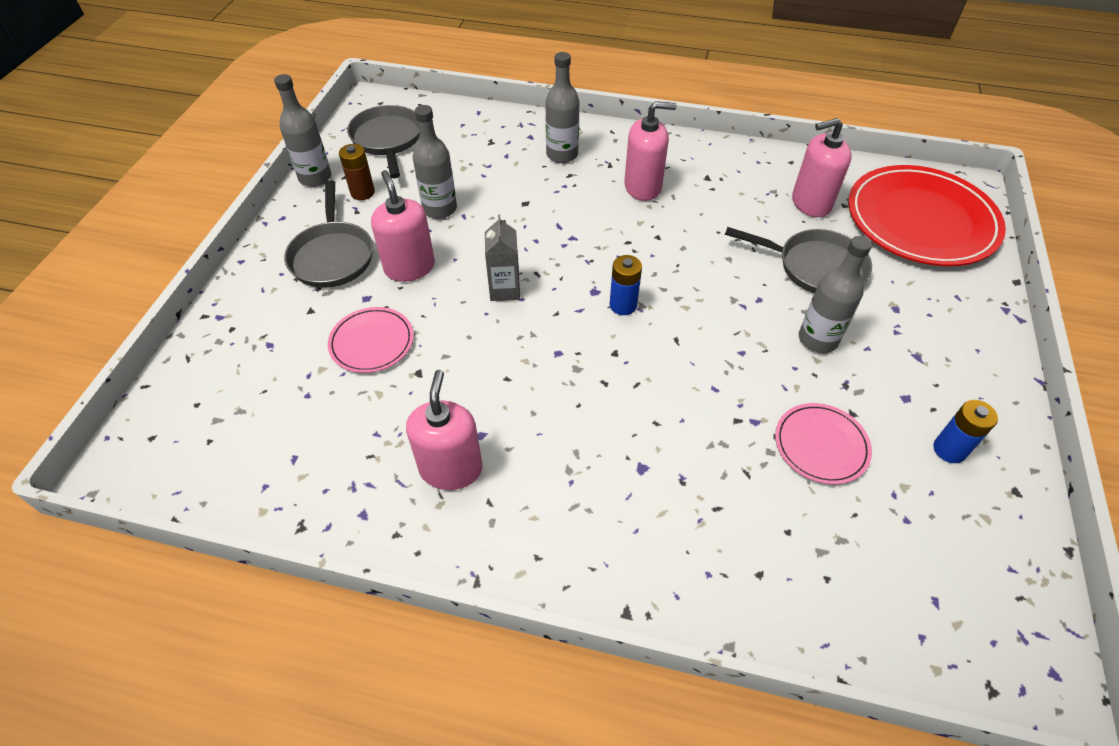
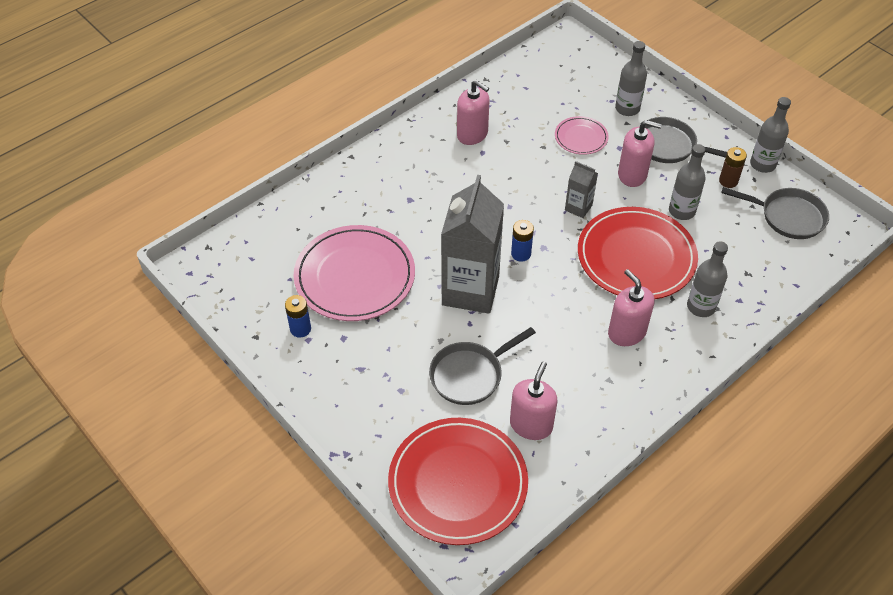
camera: 125 degrees right, 0 degrees up
(539, 216) = (636, 257): none -> red plate
(643, 187) = (626, 332): pink soap dispenser -> pink soap dispenser turned 120 degrees clockwise
(718, 321) = (470, 290): none -> grey carton
(818, 339) = (416, 329): grey bottle -> grey bottle (627, 109)
(821, 445) = (355, 276): pink plate -> pink plate, size x2.02

